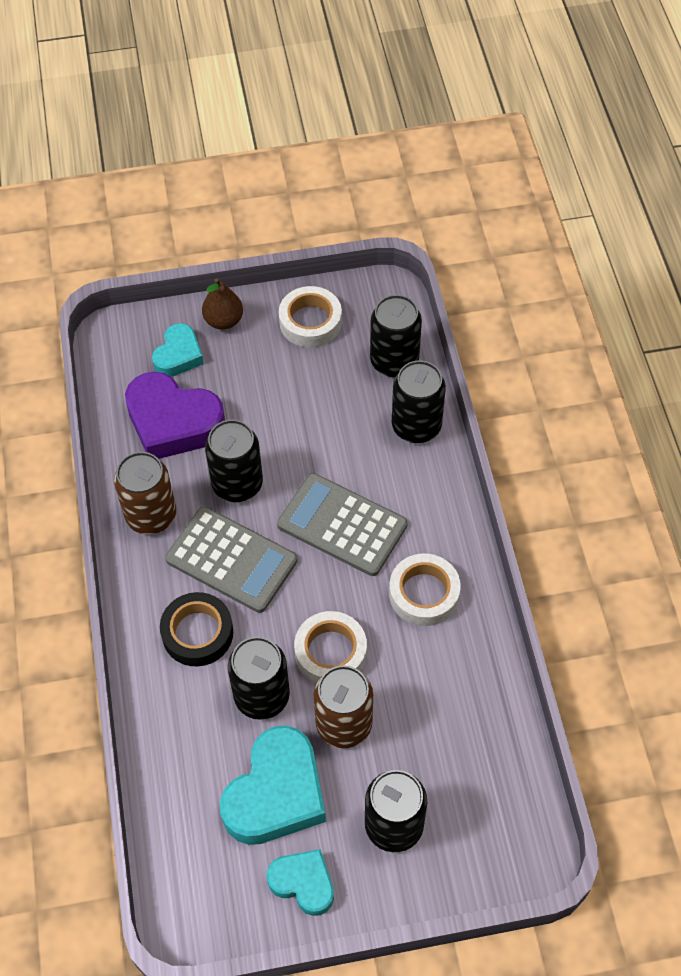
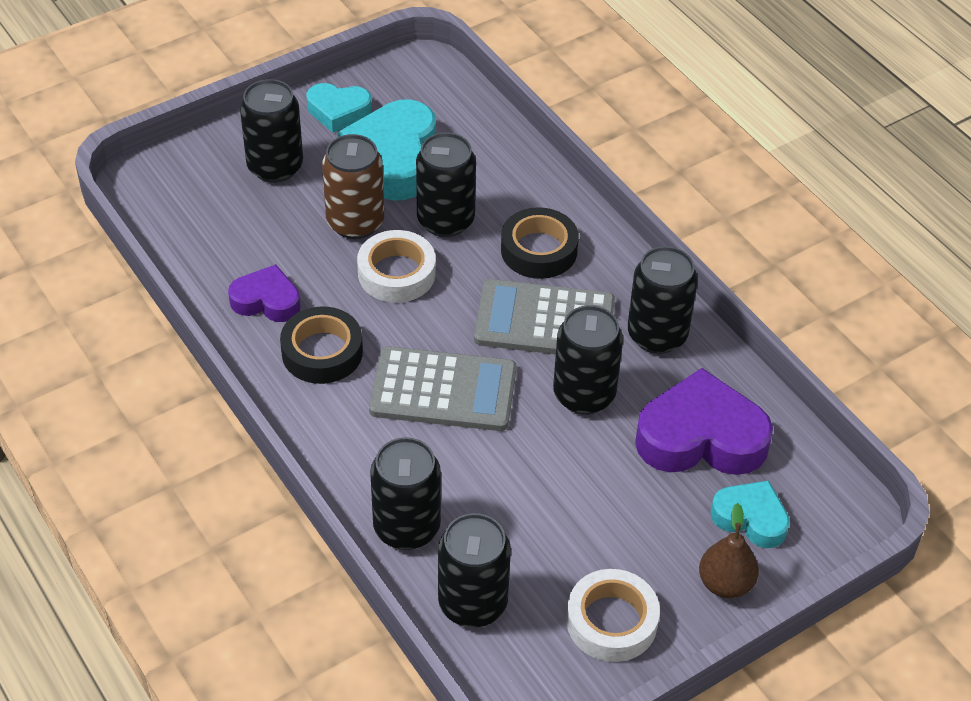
camera: 155 degrees right, 10 degrees down
(151, 516) = (657, 335): brown can -> black can
(178, 355) = (750, 518): turquoise heart -> turquoise heart turned 120 degrees clockwise
(424, 594) = (322, 352): white tape -> black tape
(453, 663) = (266, 300): none -> purple heart

